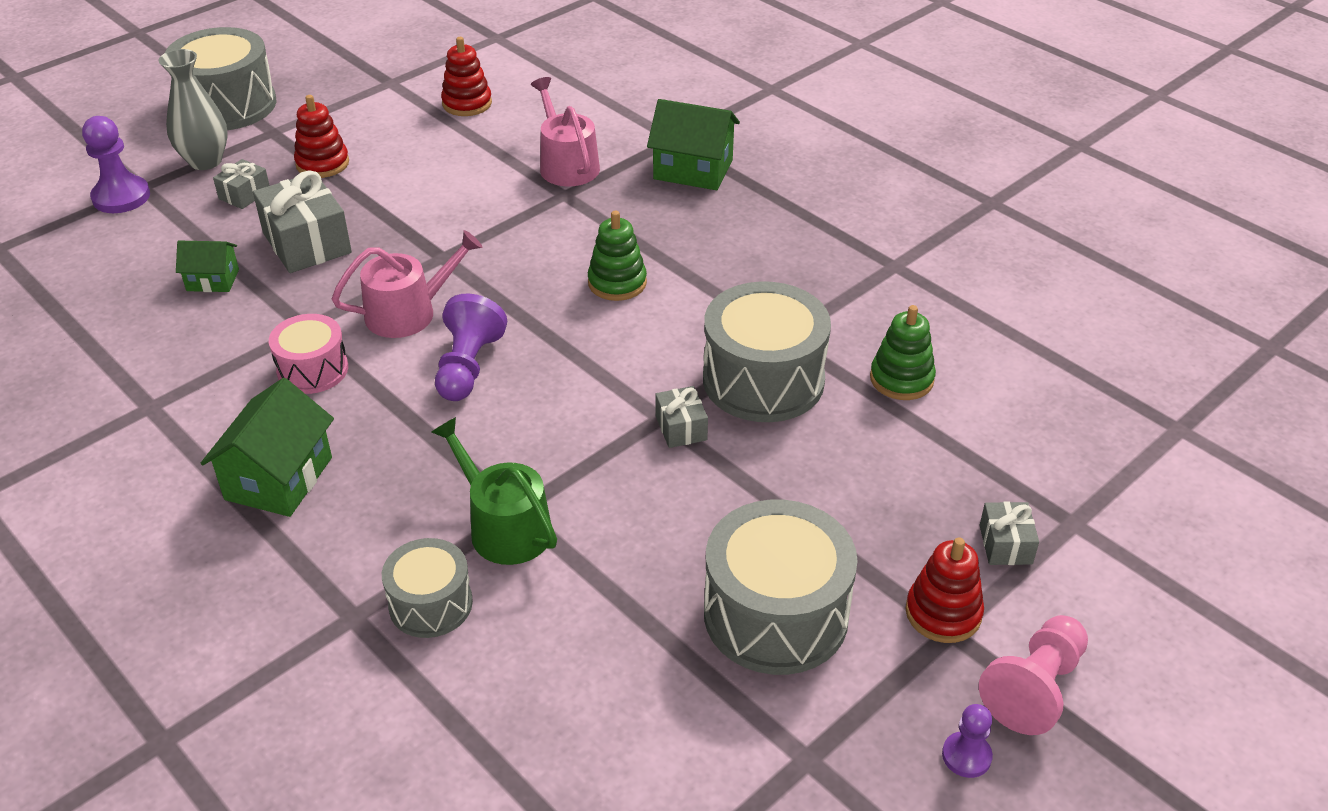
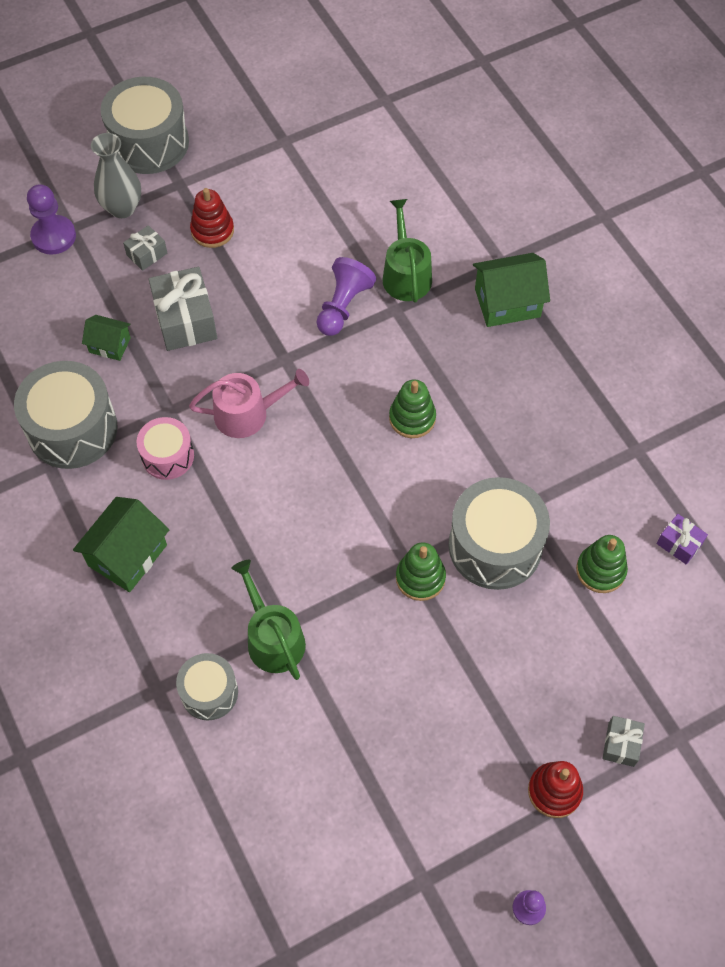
camera: 15 degrees right, 20 degrees up
(467, 103) = (342, 181): red stacking toy -> none
(468, 367) = (280, 480): purple pawn -> purple pawn (343, 306)
(566, 164) = (406, 274): pink watering can -> green watering can
(681, 428) = (420, 578): grey gift -> green stacking toy
(693, 169) = (507, 303): green house -> green house turned 45 degrees counterclockwise
(775, 615) = (438, 762): grey drum -> grey drum (72, 429)
(982, 338) = (679, 543): none -> purple gift
(1034, 688) = (594, 868): pink pawn -> none

